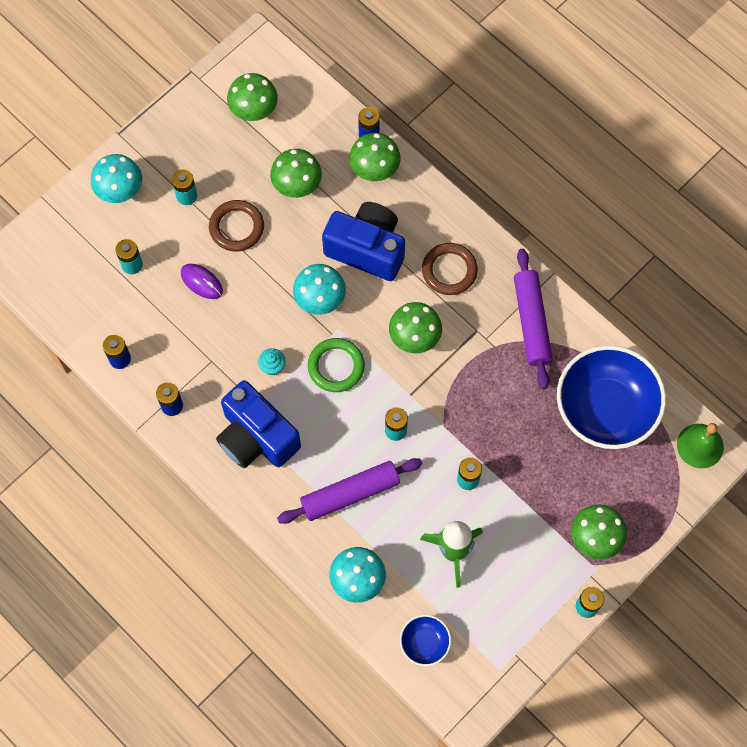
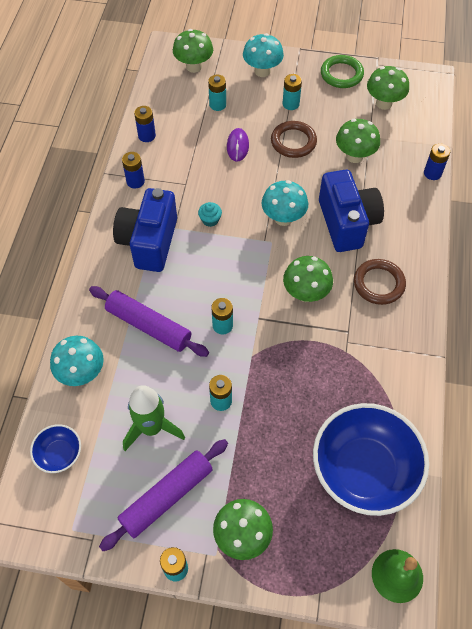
camera: 55 degrees right, 10 degrees down
(336, 366) = (241, 257): green ring -> green ring (341, 74)
(374, 170) = (410, 192): green mushroom -> green mushroom (194, 67)
(531, 322) = (389, 366): purple rolling pin -> purple rolling pin (166, 497)

